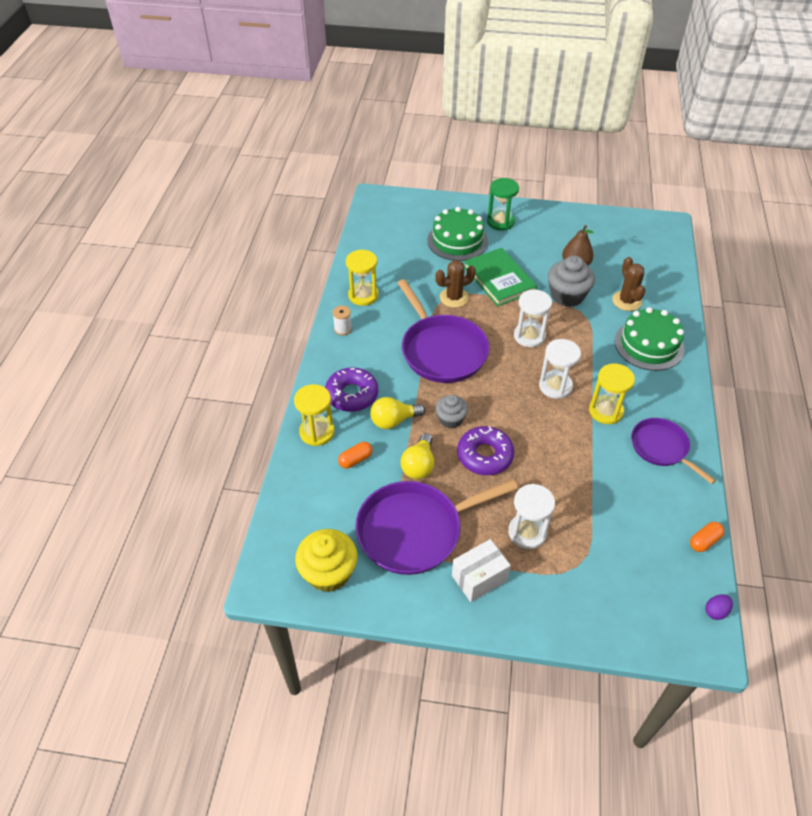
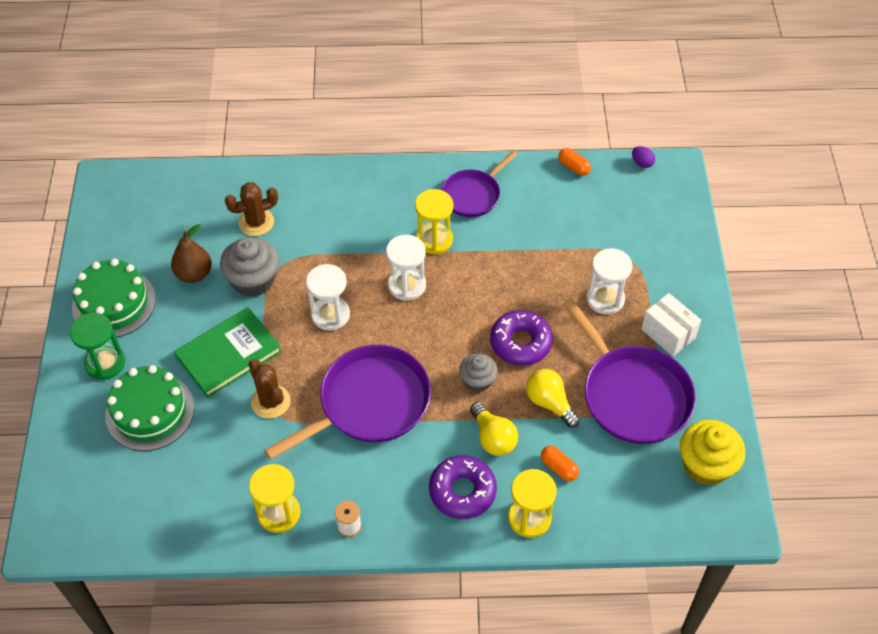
camera: 100 degrees left, 5 degrees up
(419, 465) = (549, 403): yellow light bulb -> yellow light bulb turned 135 degrees counterclockwise
(649, 345) = (327, 203): green cake -> green cake (114, 303)

